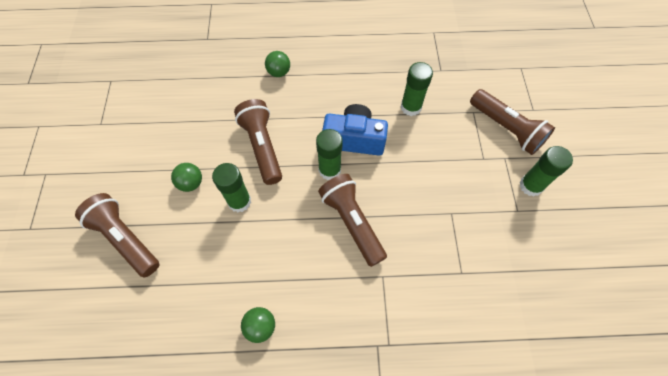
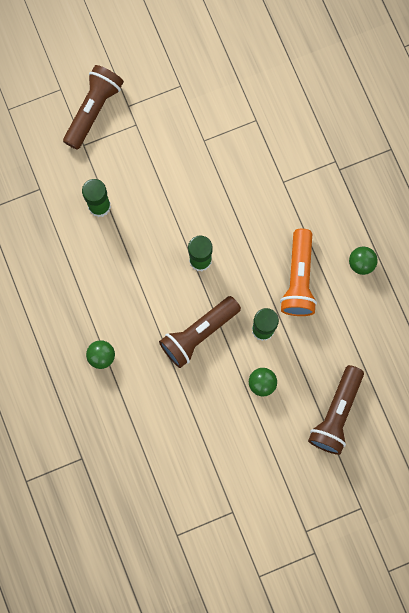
camera: 110 degrees left, 15 degrees up
(273, 253) = (299, 279): none -> orange flashlight
(351, 222) = (245, 222): brown flashlight -> none
(354, 139) = (158, 249): blue camera -> none
(530, 186) = (150, 78): green glue stick -> none

